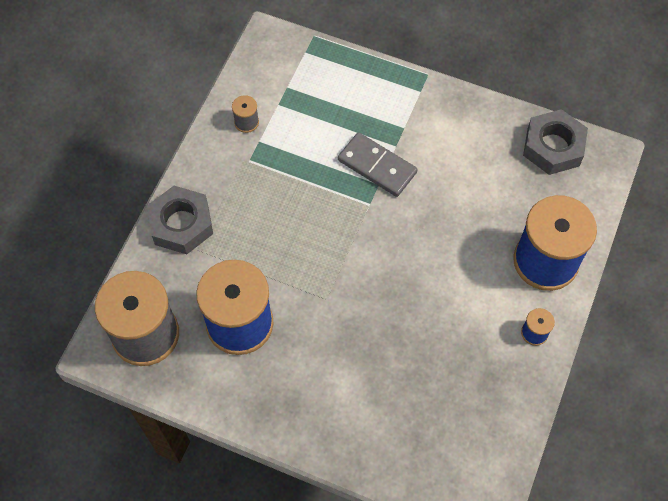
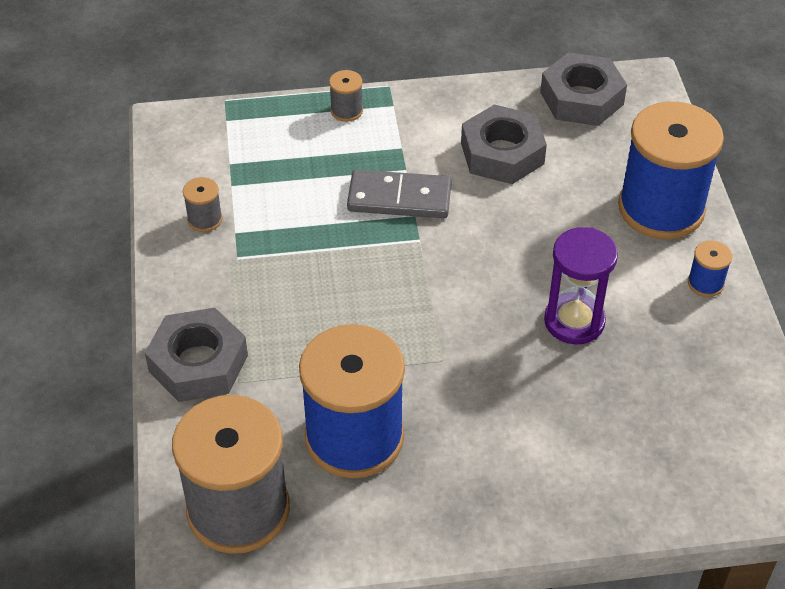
camera: 30 degrees left, 15 degrees down
(386, 81) = (346, 111): none -> grey spool
(427, 315) = (574, 321): none -> purple hourglass
(467, 165) = (502, 153): none -> grey nut

